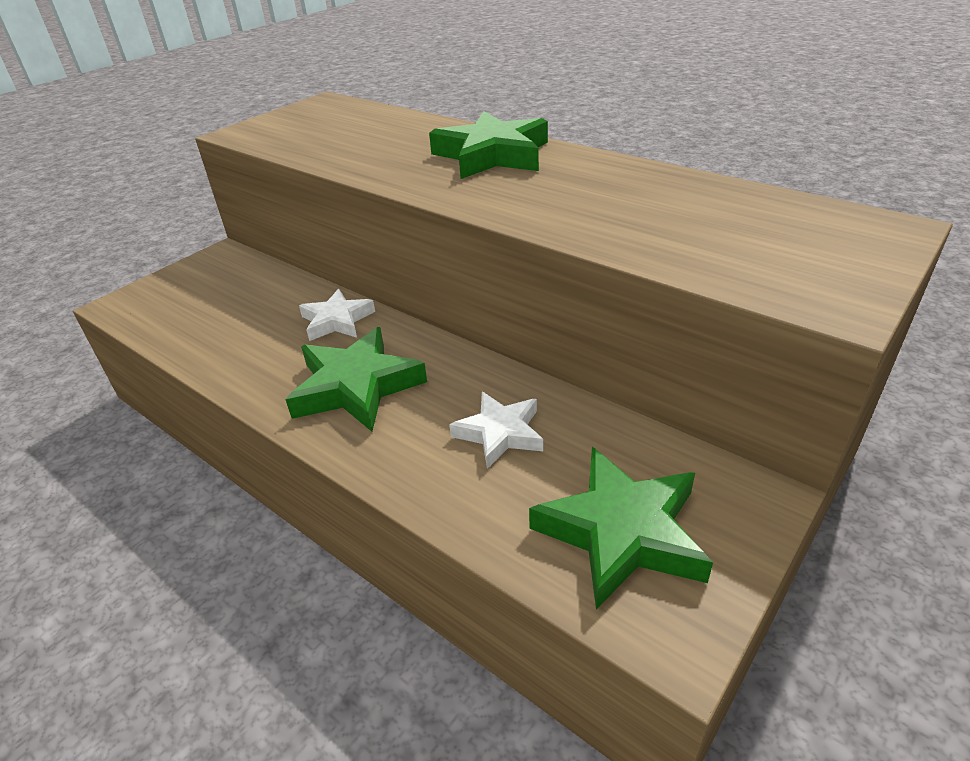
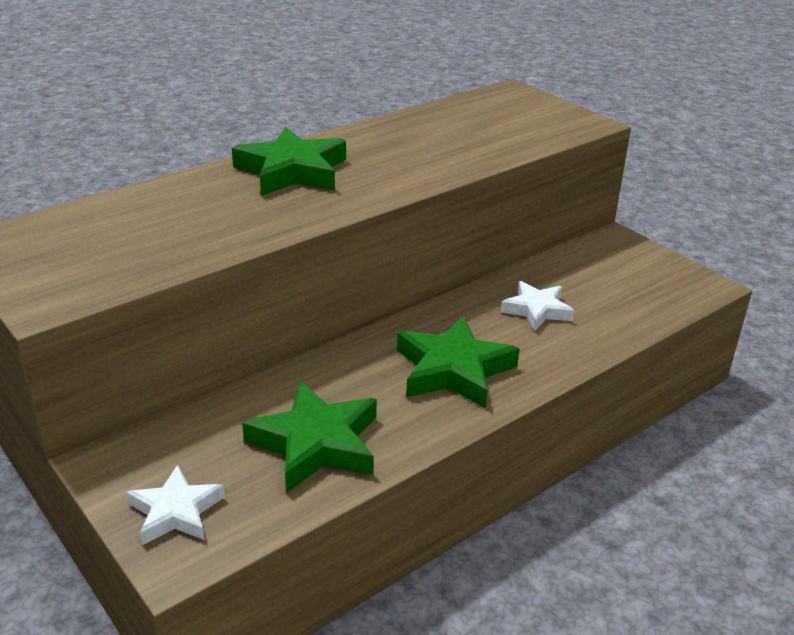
camera: 80 degrees left, 5 degrees down
(337, 321) = (337, 374): white star -> white star (176, 512)
(622, 532) = (636, 284): green star -> green star (316, 443)

